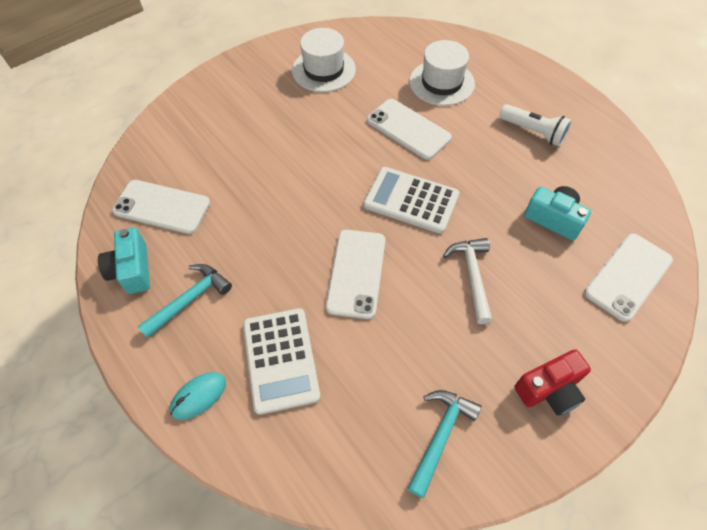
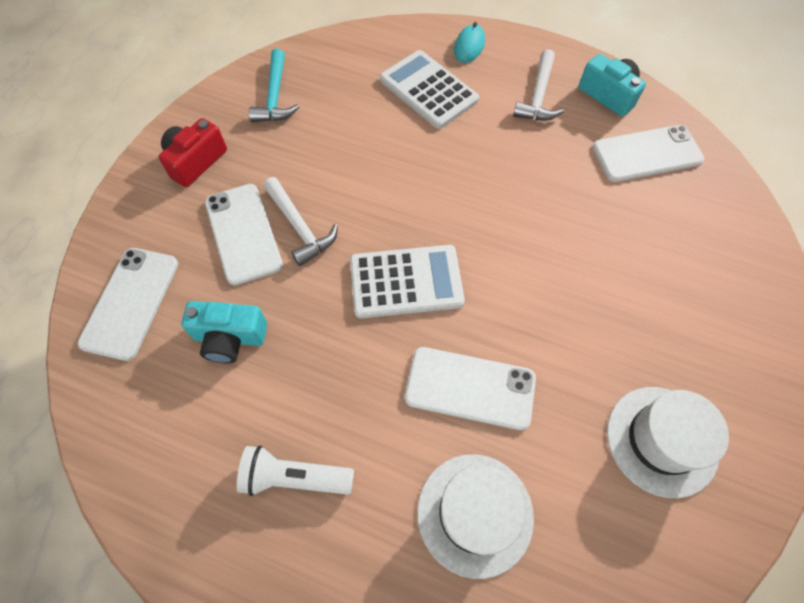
camera: 150 degrees right, 5 degrees up
(189, 300) = (538, 96): turquoise hammer -> white hammer
(356, 273) = (414, 179): white phone -> white phone (243, 233)

